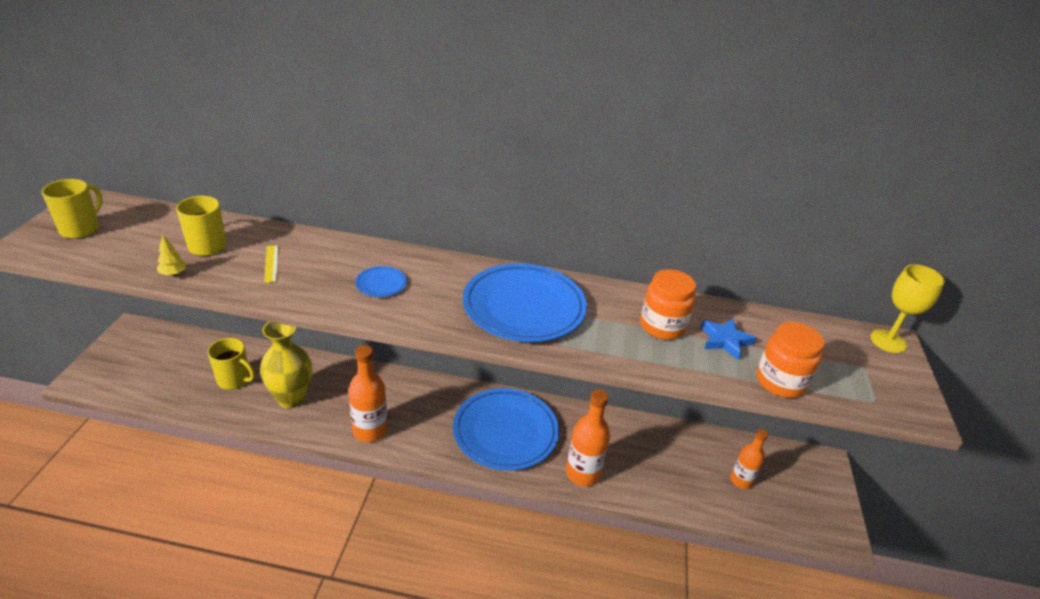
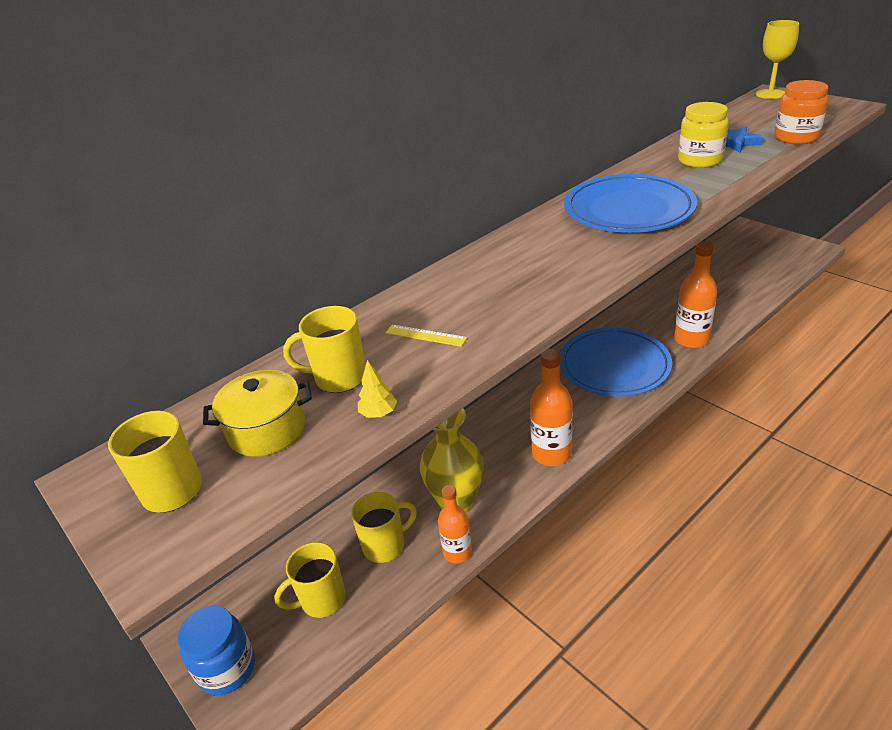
camera: 45 degrees left, 0 degrees up
(113, 356) = (227, 668): none -> blue jar
(143, 239) = (267, 430): none -> yellow pot
(177, 371) = (322, 600): none -> yellow mug
(381, 284) = (529, 273): blue plate -> none
(662, 326) = (700, 160): orange jar -> yellow jar
(741, 480) = (743, 268): orange bottle -> orange bottle (457, 552)

